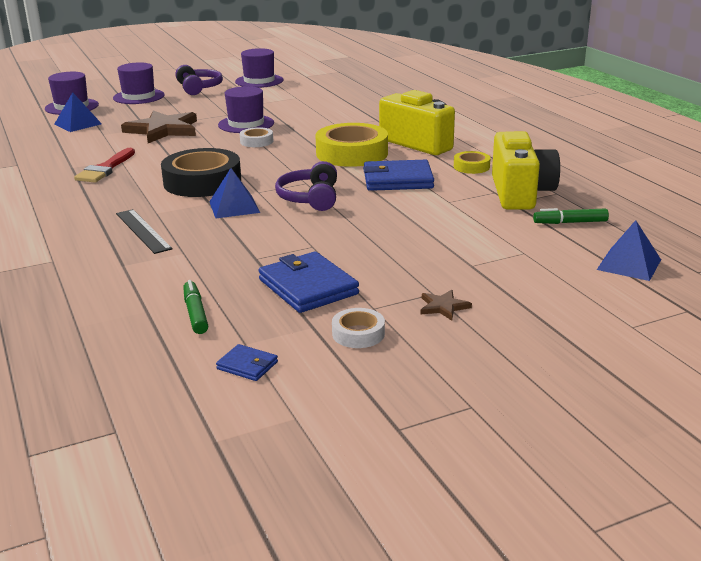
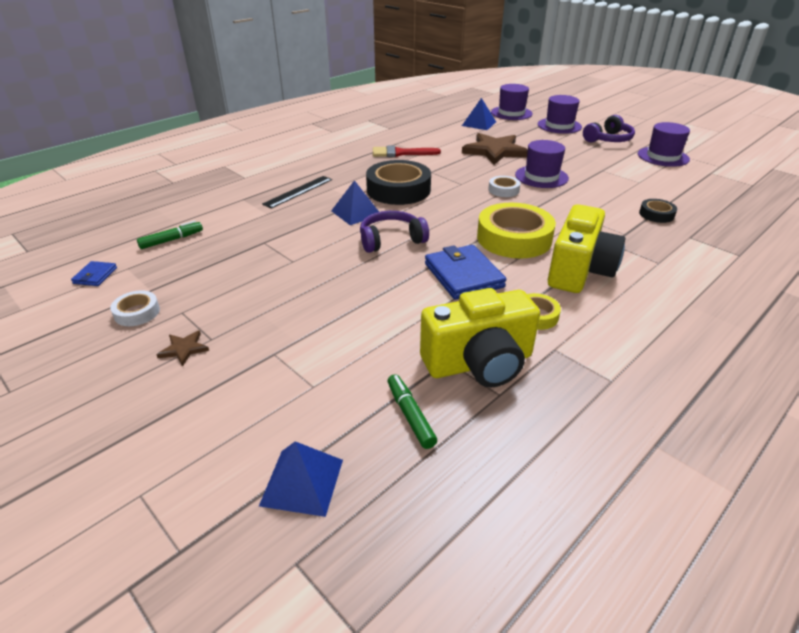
camera: 70 degrees right, 10 degrees up
(308, 287) = (216, 274): blue wallet -> none
(356, 105) = (656, 214): none -> black tape

